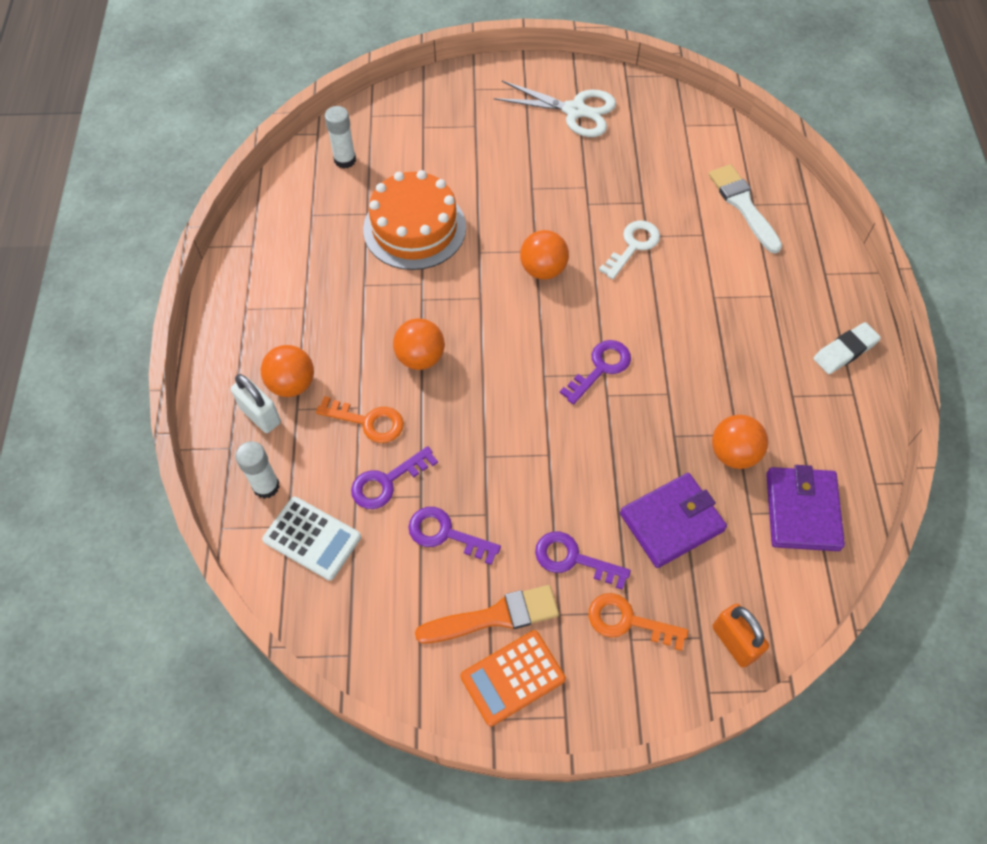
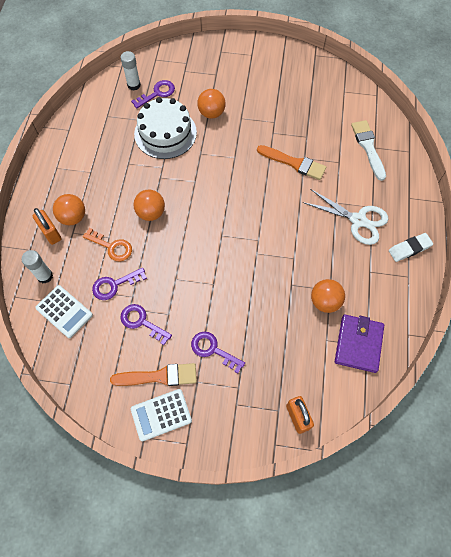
camera: 10 degrees right, 5 degrees up
(260, 415) = (51, 233): white padlock -> orange padlock
(414, 228) = (165, 133): orange cake -> white cake
(513, 678) = (161, 415): orange calculator -> white calculator
(543, 269) = (236, 170): orange ball -> orange ball (211, 113)
(575, 111) = (278, 73): white scissors -> white scissors (358, 220)
(600, 368) = (256, 236): purple key -> purple key (157, 93)
(628, 621) = (237, 393): orange key -> none
(633, 246) = (294, 163): white key -> orange brush
(672, 522) = (277, 337): purple wallet -> none

